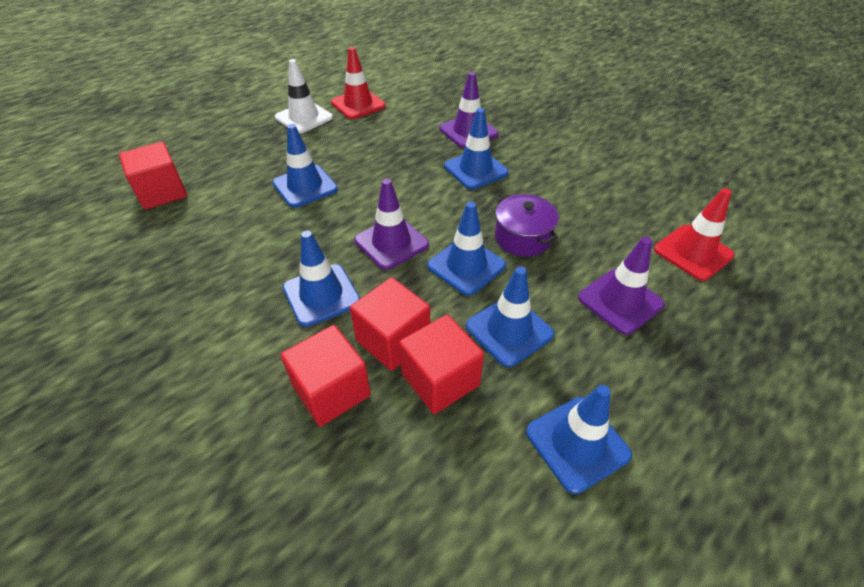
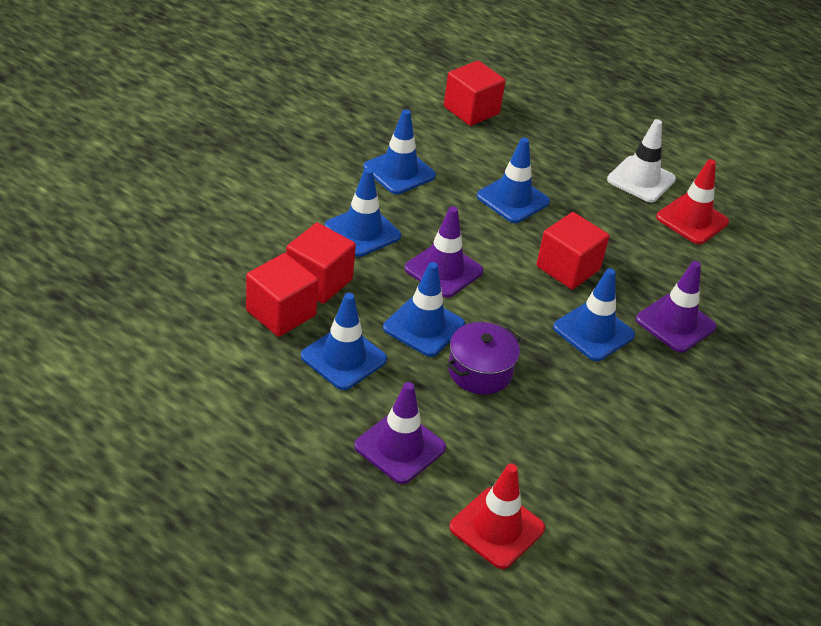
camera: 75 degrees right, 5 degrees down
(331, 391) = (262, 250): red cube -> red cube (568, 268)
(577, 443) = (228, 399): blue traffic cone -> blue traffic cone (399, 171)

